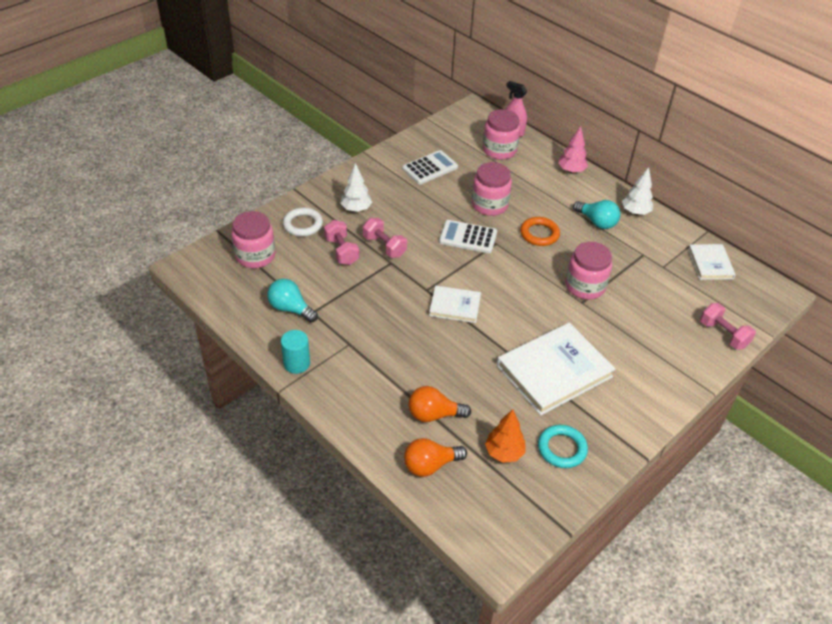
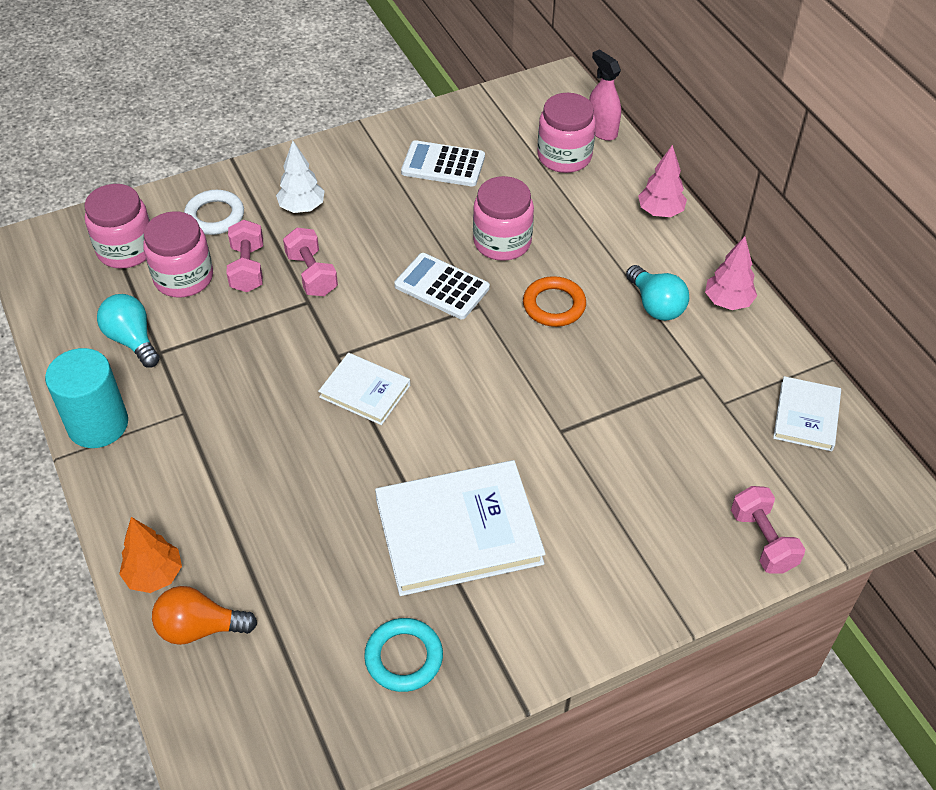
camera: 20 degrees right, 5 degrees up
(297, 363) = (98, 424): turquoise cylinder -> turquoise cylinder, size x1.55
(430, 168) = (443, 165): white calculator -> white calculator turned 150 degrees counterclockwise
(434, 414) = (246, 552): orange light bulb -> none
(504, 453) = (315, 639): orange tree -> orange tree (154, 575)
(585, 286) = (580, 406): pink jar -> pink jar (183, 277)
(635, 212) = (727, 302): white tree -> pink tree

